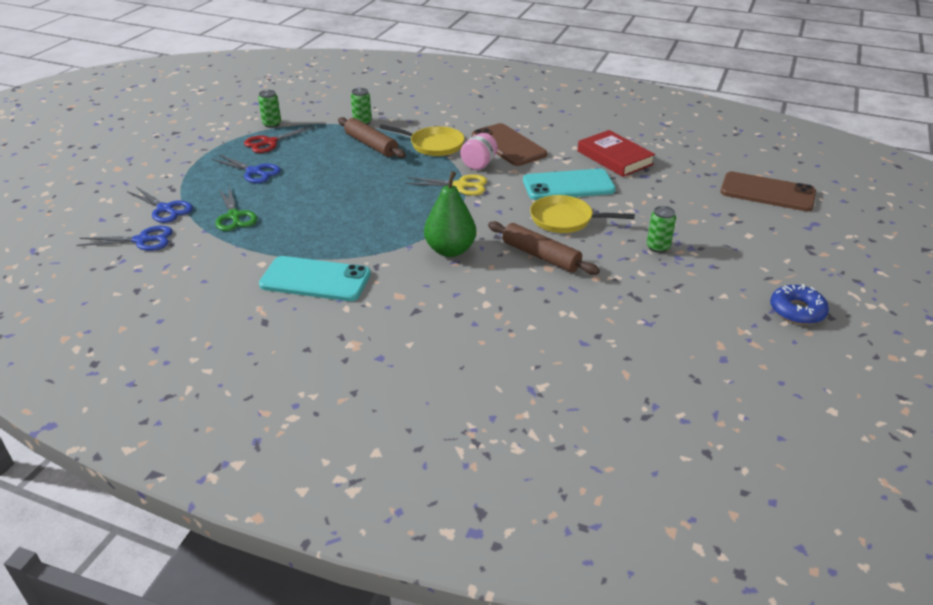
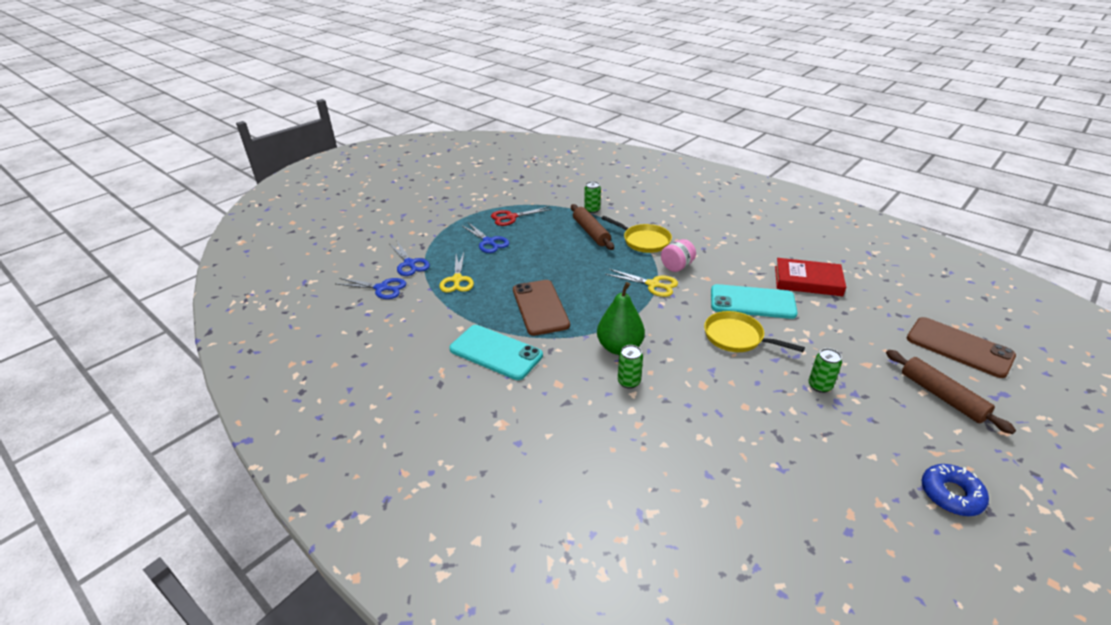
camera: 20 degrees right, 0 degrees up
(234, 216) = (457, 280): green scissors -> yellow scissors
(272, 124) = (519, 201): green can -> green can (629, 382)
(508, 145) = (710, 252): brown phone -> brown phone (540, 307)
(541, 256) = (700, 371): brown rolling pin -> brown rolling pin (942, 396)
(614, 158) = (808, 281): red book -> red book turned 60 degrees counterclockwise

